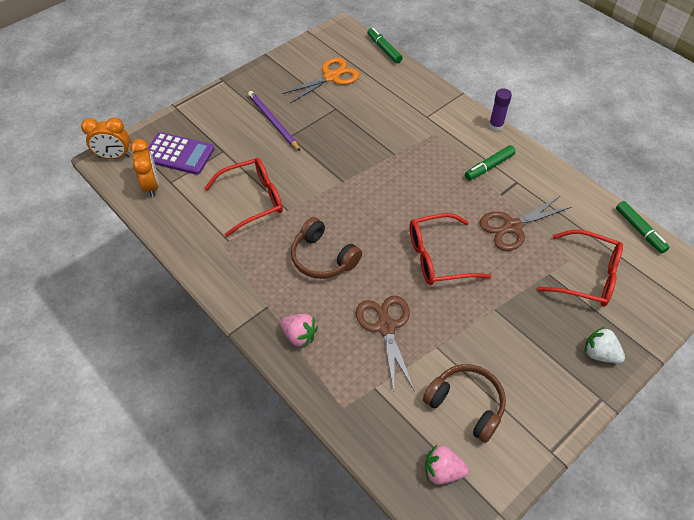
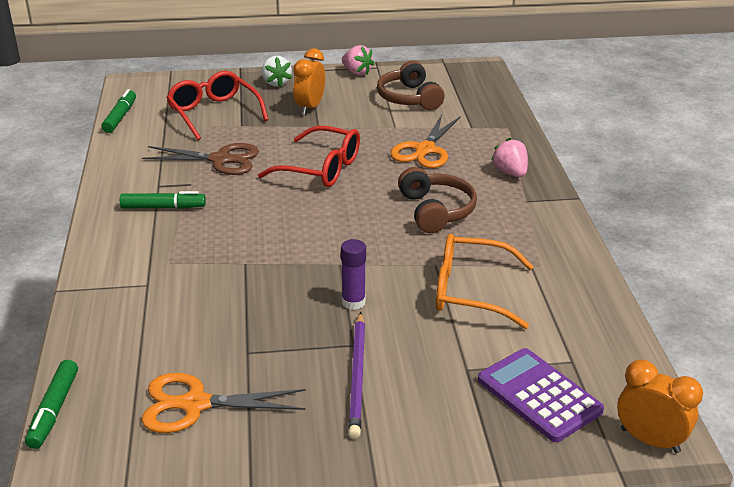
camera: 145 degrees left, 20 degrees down
(151, 186) = (604, 368): orange clock -> orange clock (310, 108)
(252, 200) = (471, 291): red glasses -> orange glasses
(386, 327) = (425, 150): brown scissors -> orange scissors
(442, 471) = (462, 84): pink strawberry -> pink strawberry (357, 72)
(496, 125) = (88, 238): purple glue stick -> purple glue stick (353, 302)

